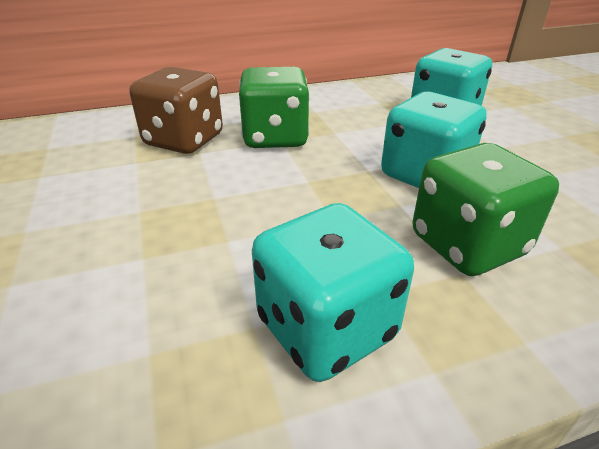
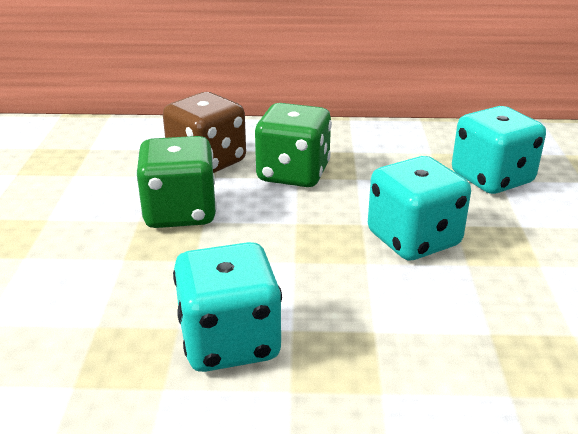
camera: 20 degrees right, 5 degrees down
(467, 245) = (399, 310): green dice -> green dice (180, 213)

